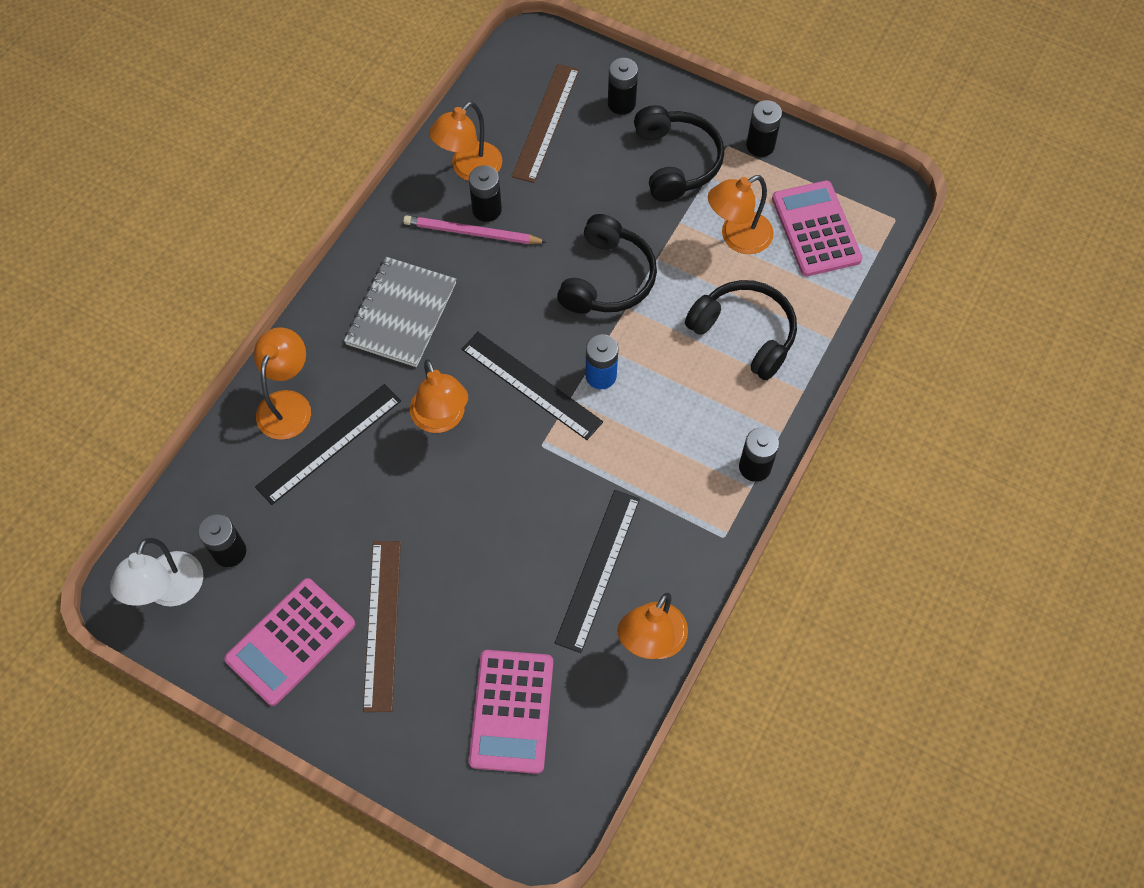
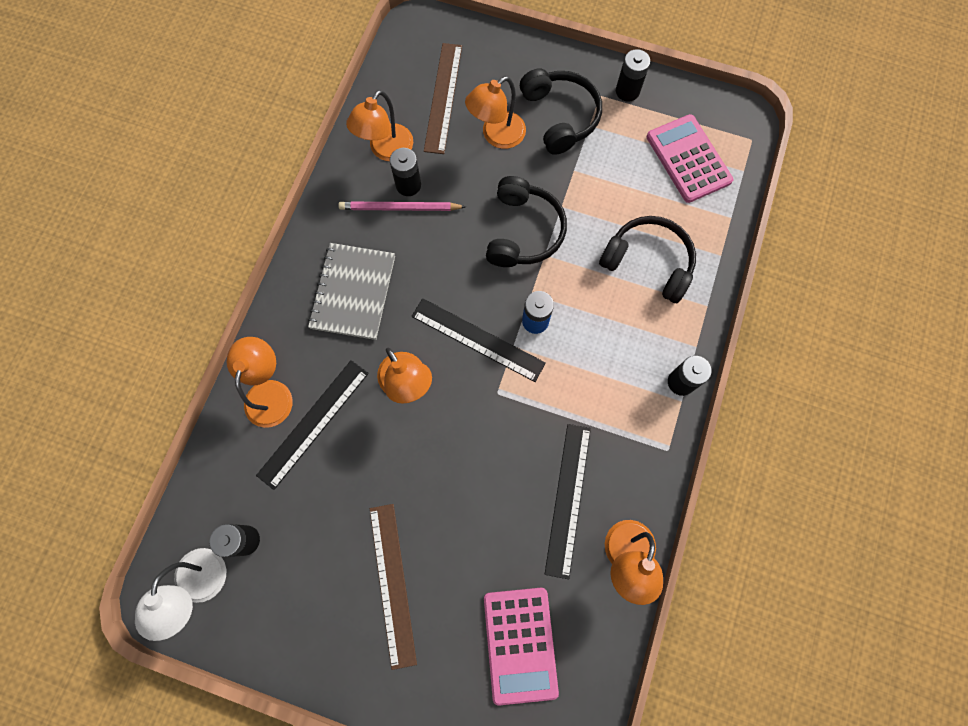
camera: 10 degrees left, 10 degrees up
(291, 642) = (315, 615): pink calculator -> none
(621, 103) = (504, 71): black battery -> none
(737, 238) = (624, 177): orange lamp -> orange lamp (496, 136)

